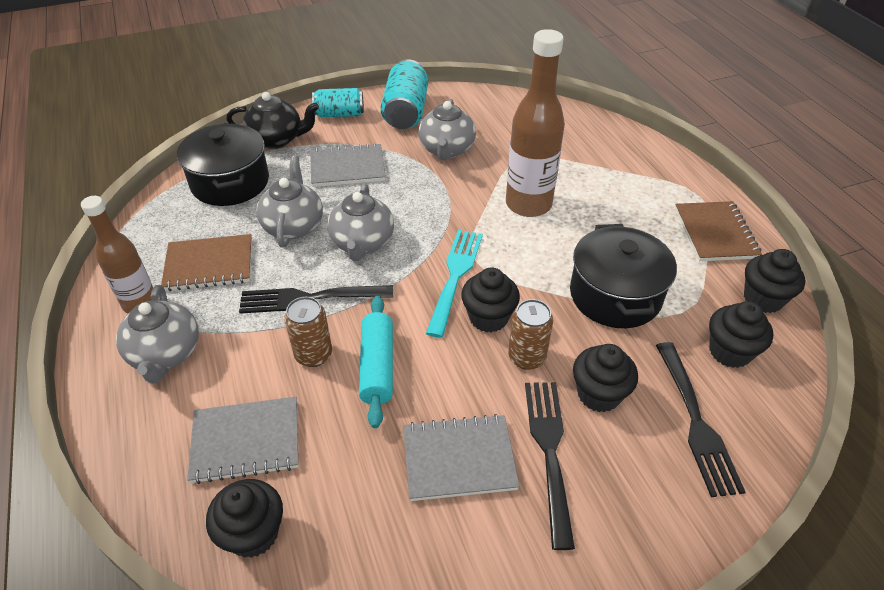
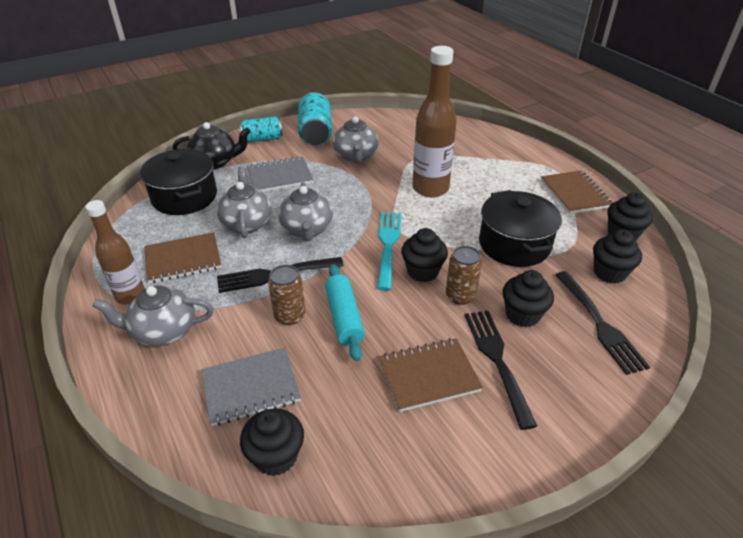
camera: 10 degrees left, 5 degrees down
(166, 354) = (163, 331): grey teapot -> grey teapot turned 105 degrees clockwise
(459, 459) = (428, 375): grey notebook -> brown notebook

